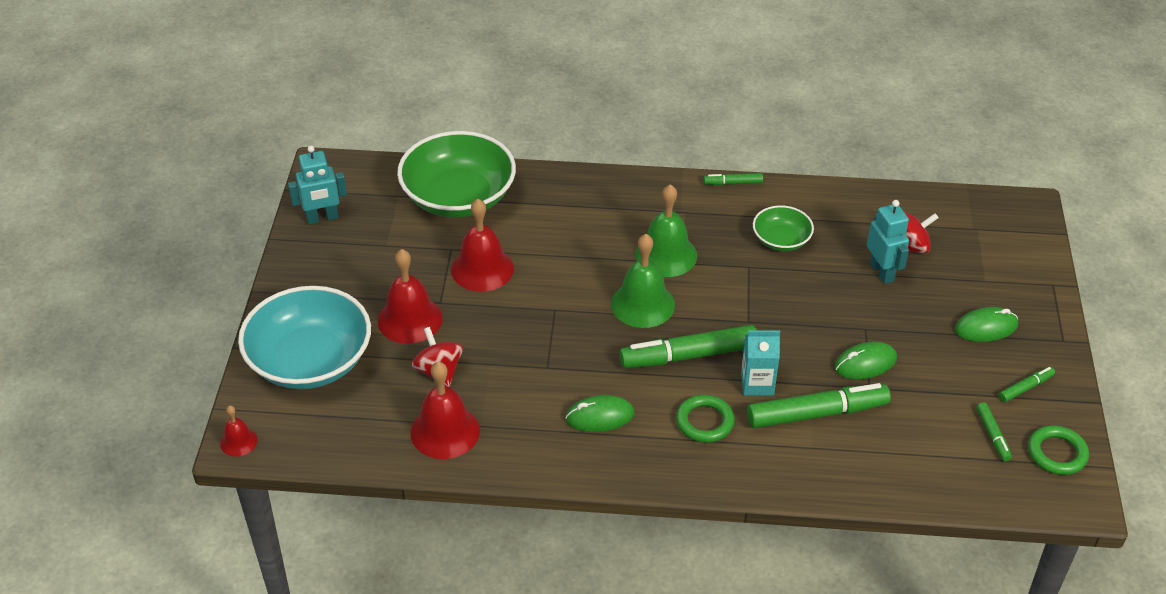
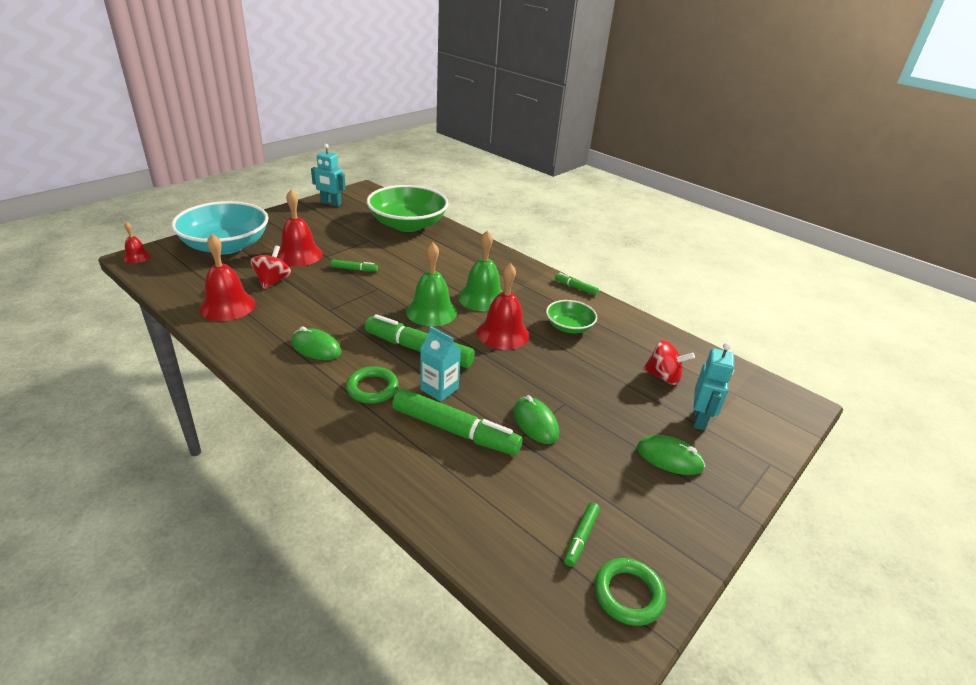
camera: 35 degrees right, 10 degrees down
(482, 269) = (370, 254): red bell -> red bell (503, 333)
(865, 363) = (535, 423): green mouse -> green mouse turned 45 degrees clockwise
(882, 272) = (622, 379): turquoise robot -> turquoise robot (700, 419)
(1025, 388) = (656, 521): green marker -> green marker (354, 269)

